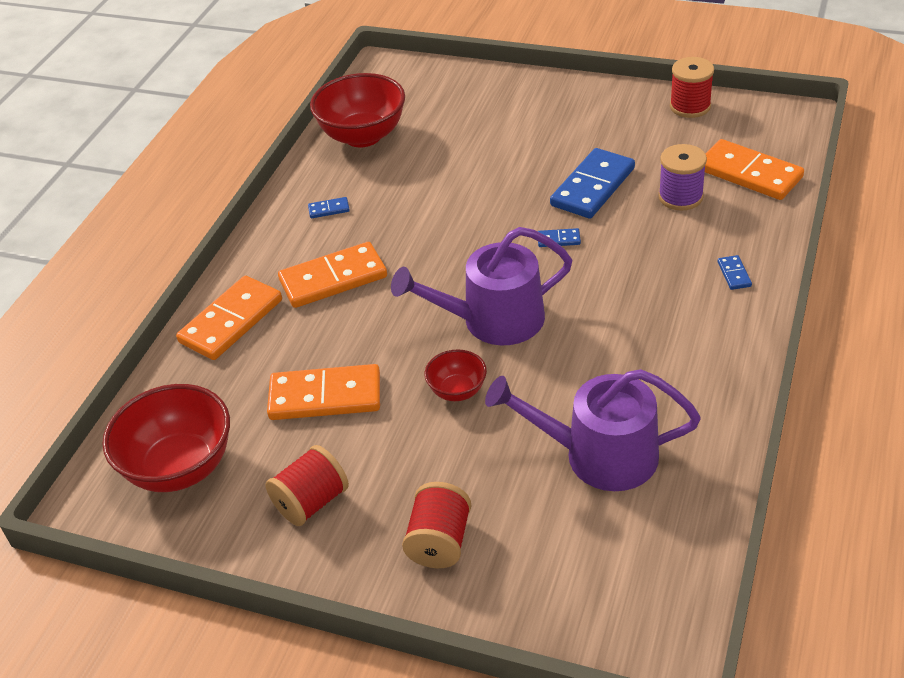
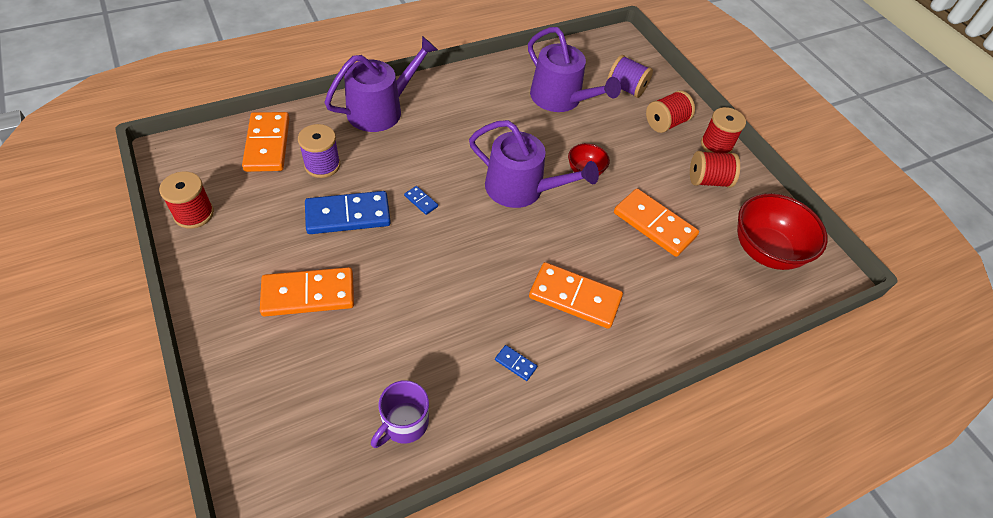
camera: 145 degrees left, 10 degrees up
(231, 321) = (667, 324): orange domino -> orange domino (308, 294)
(344, 567) = (716, 145): none -> red spool
(363, 136) = (404, 423): red bowl -> purple mug
(549, 552) = (626, 88): none -> purple spool
(734, 274) = (381, 110): blue domino -> purple watering can

